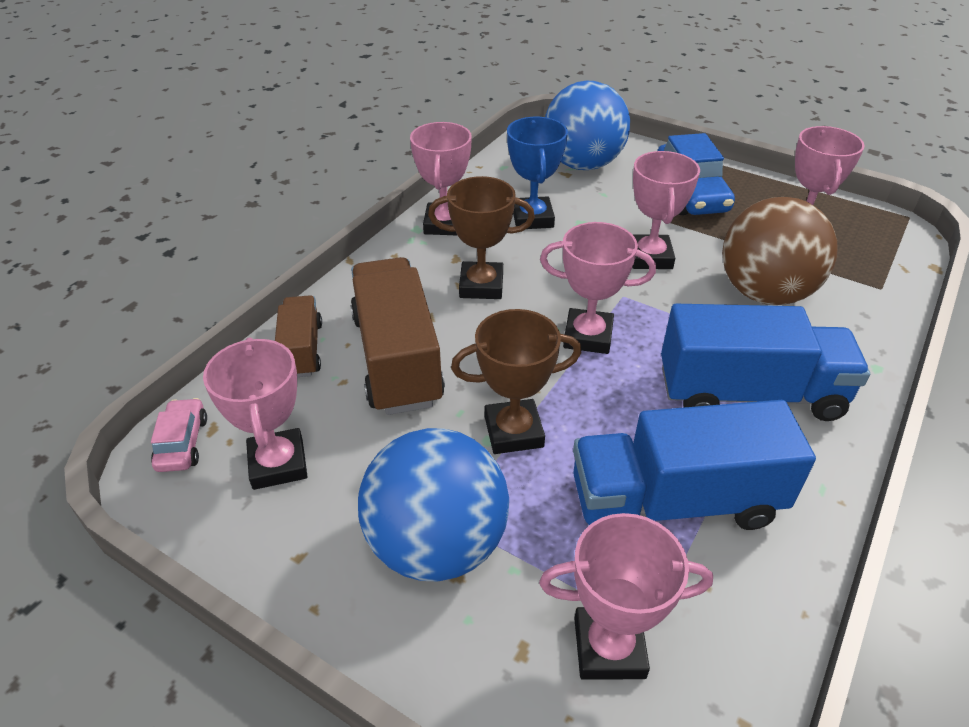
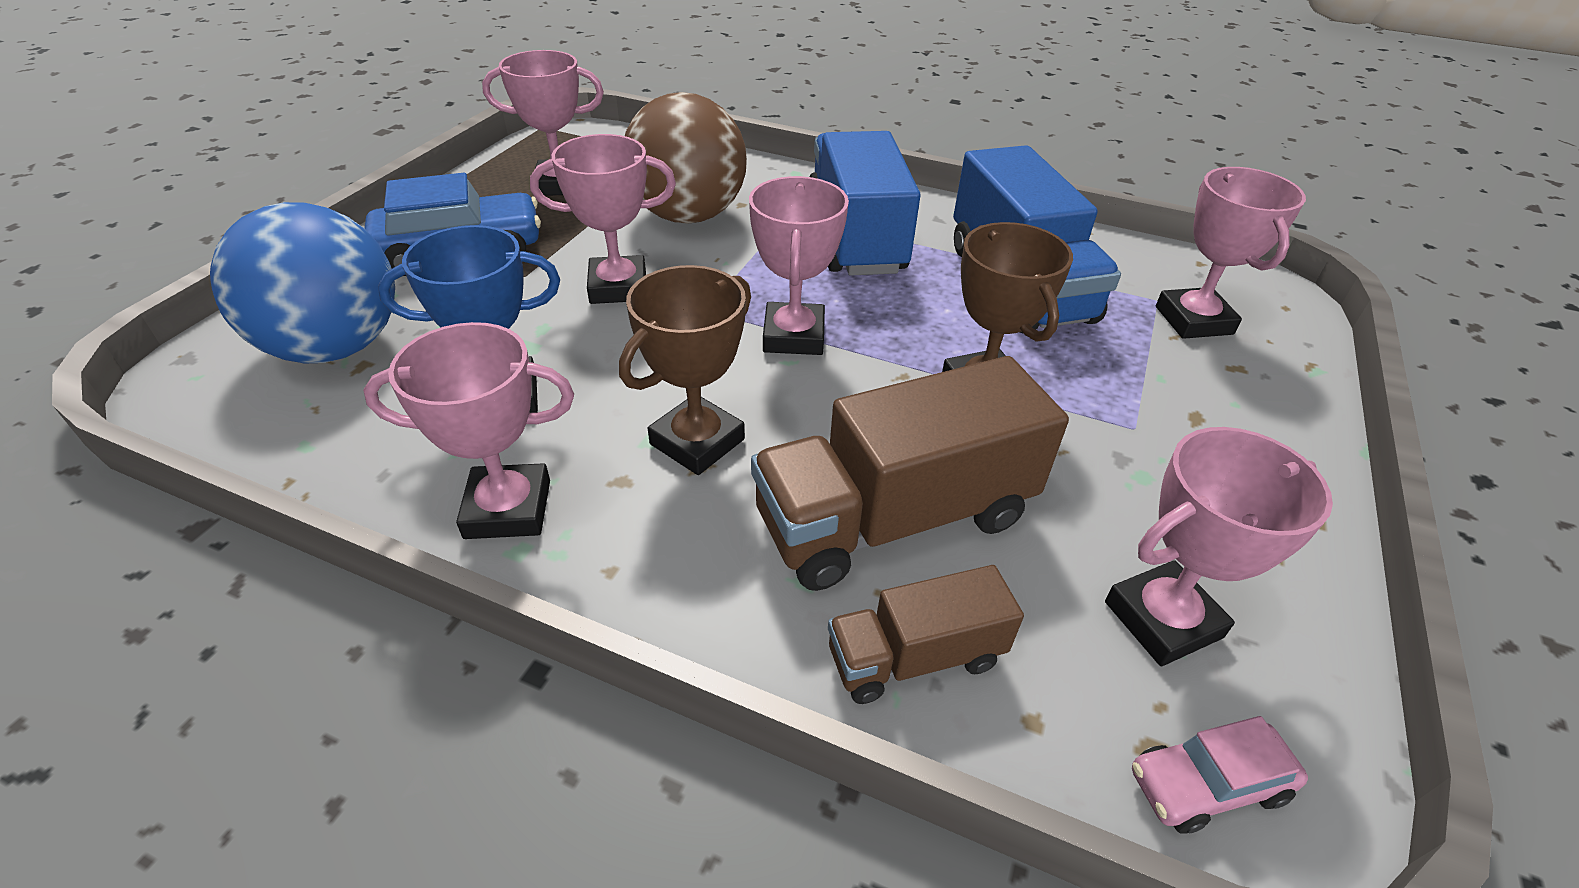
camera: 100 degrees left, 0 degrees up
(437, 544) = (1173, 434): blue ball -> none
(481, 285) = (697, 441): brown trophy -> brown trophy turned 45 degrees clockwise

